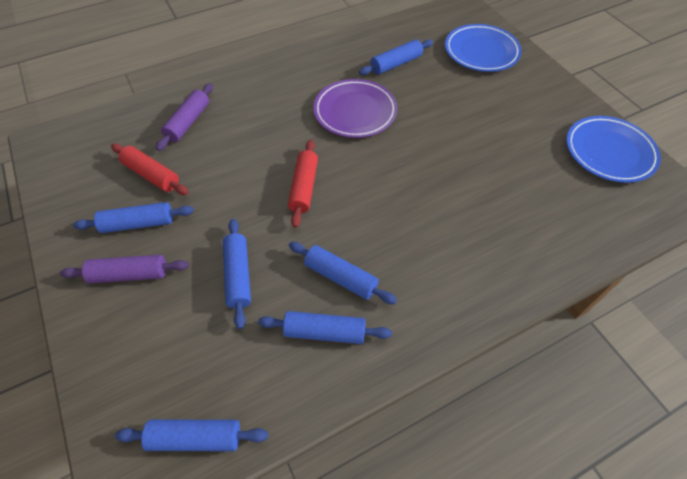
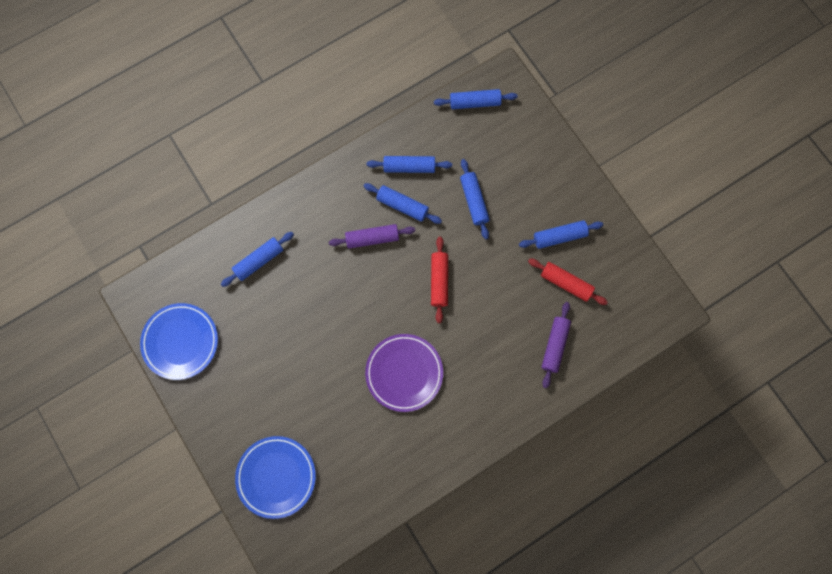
camera: 175 degrees right, 20 degrees up
(129, 274) = (550, 195): purple rolling pin -> purple rolling pin (372, 238)
(396, 64) = (367, 447): blue rolling pin -> blue rolling pin (259, 261)

